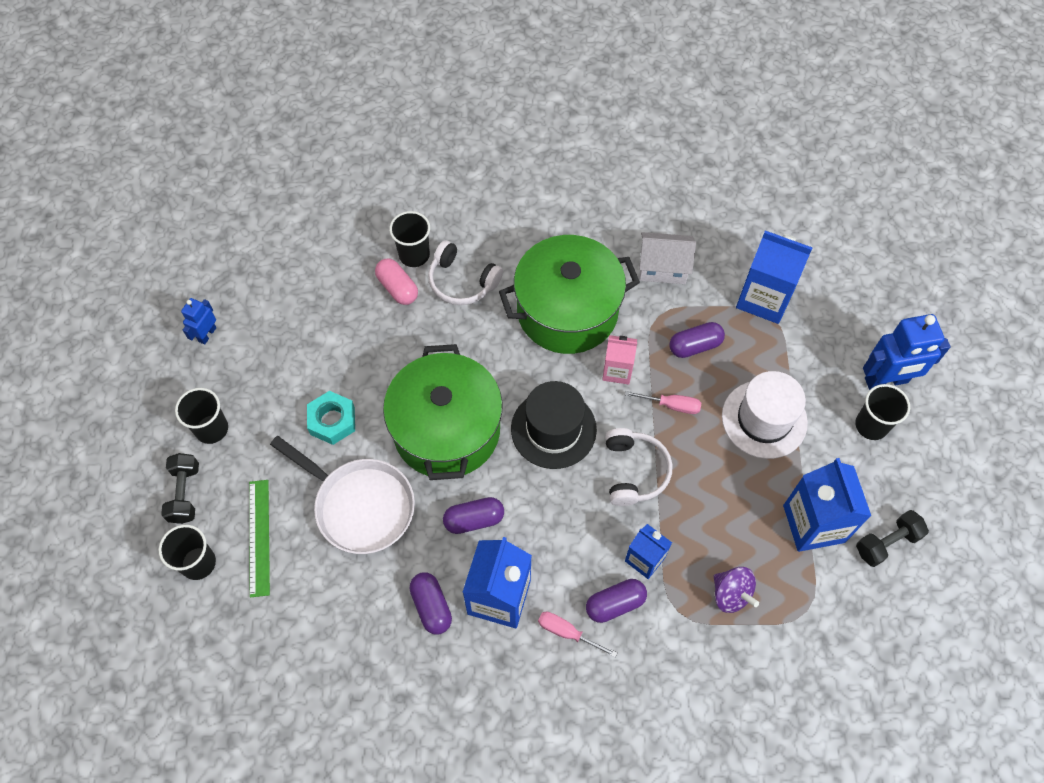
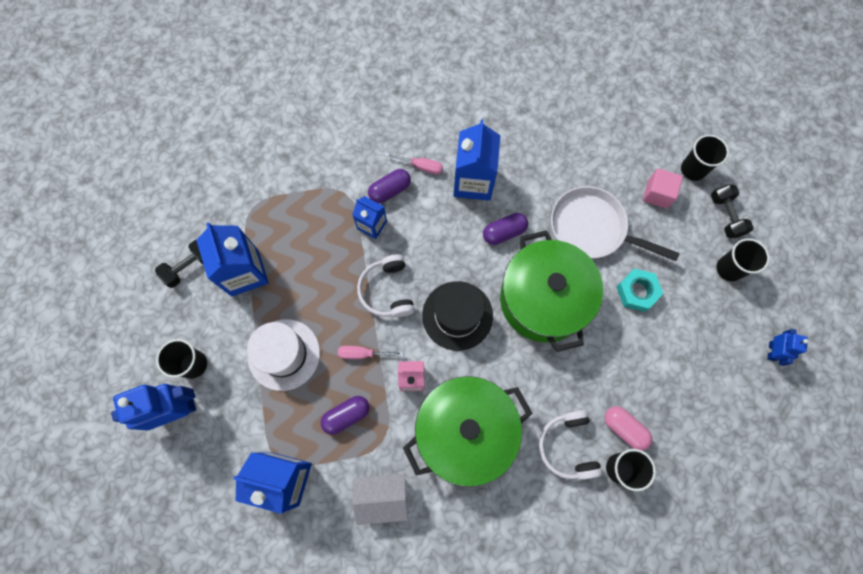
camera: 170 degrees right, 10 degrees up
(259, 537) = (657, 194): green ruler -> pink cube
(431, 606) = (519, 168): purple capsule -> none
(462, 281) = (567, 446): white headphones -> white headphones turned 120 degrees counterclockwise
(731, 594) = (307, 210): purple spinning top -> none

